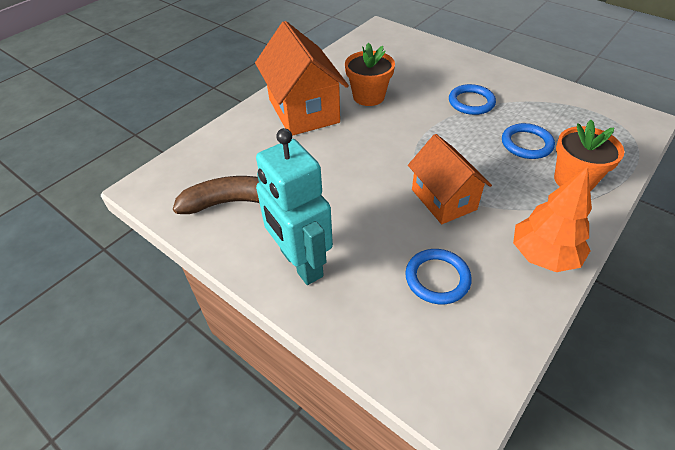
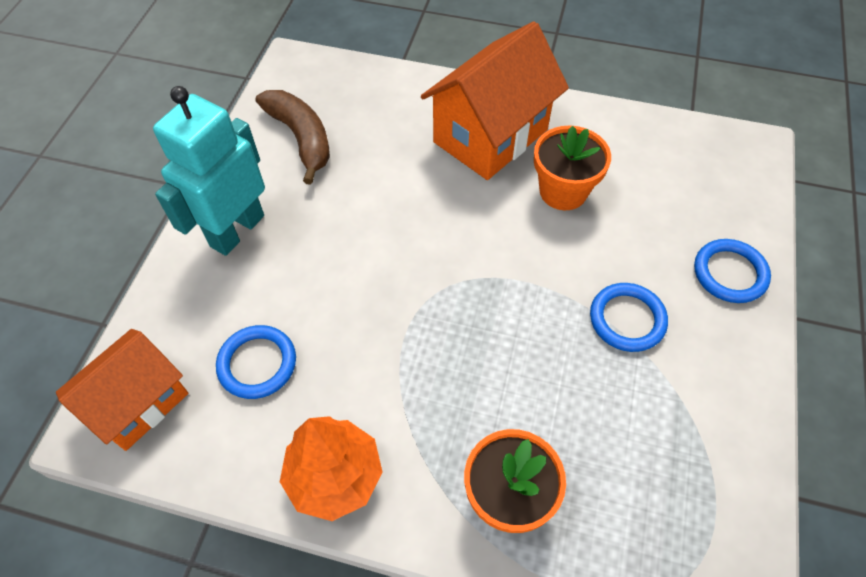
camera: 65 degrees right, 10 degrees up
(443, 199) = (391, 337): orange house -> orange house (139, 403)
(526, 144) = (562, 417): blue ring -> blue ring (729, 273)

